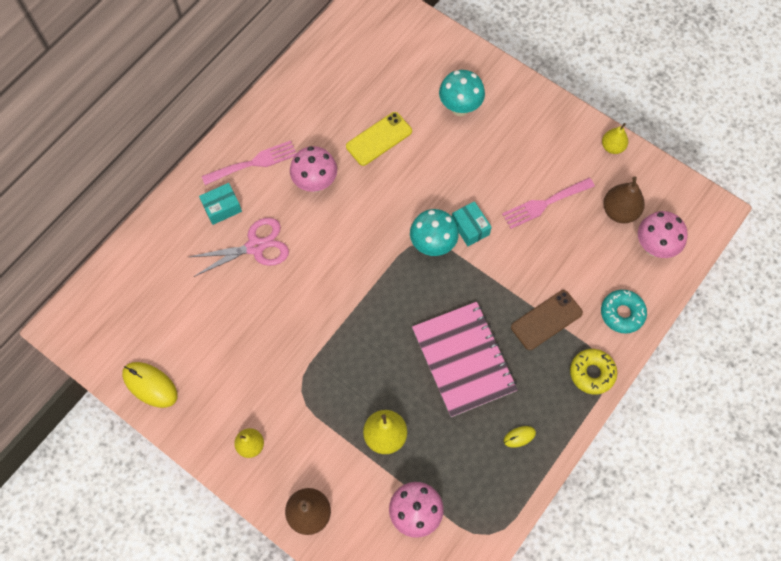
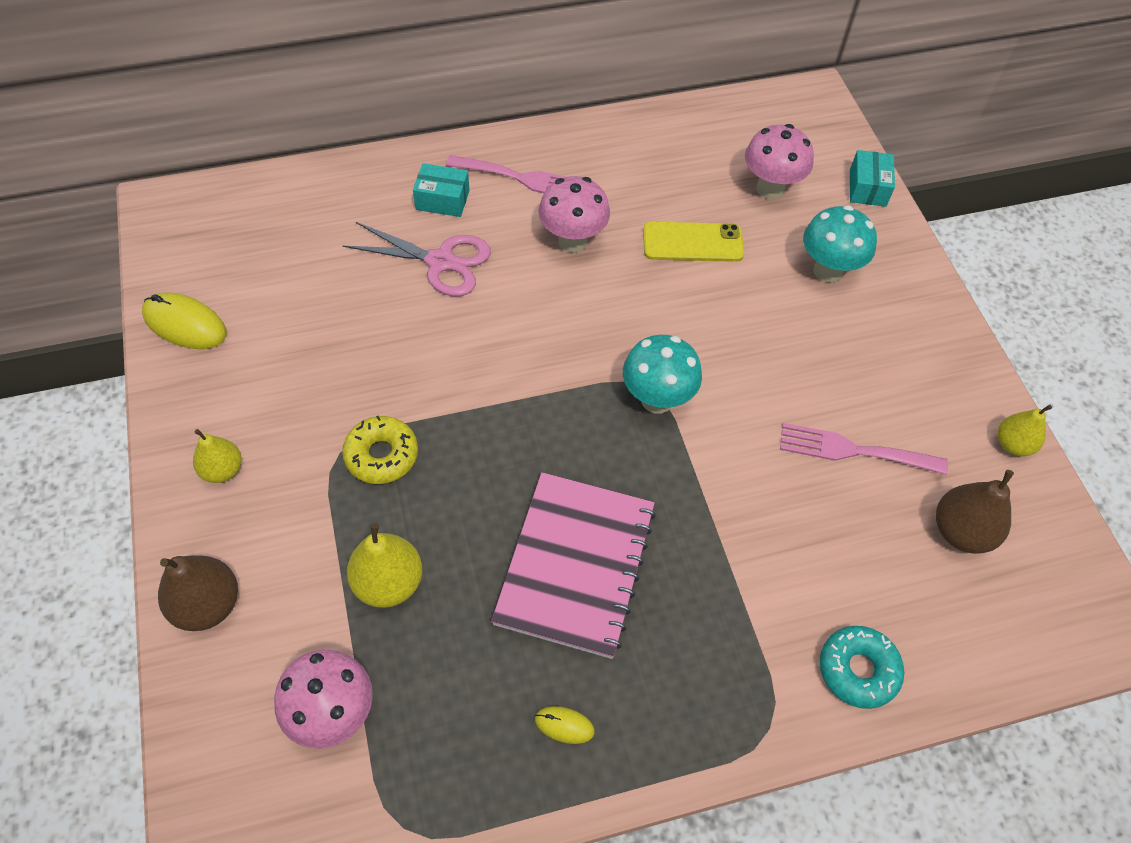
camera: 35 degrees right, 10 degrees down
(150, 385) = (185, 324): yellow mouse -> yellow mouse turned 45 degrees counterclockwise
(470, 228) = (724, 412): turquoise box -> turquoise box (867, 188)
(546, 320) = (735, 597): brown phone -> none
(592, 373) = (744, 719): yellow donut -> yellow donut (381, 455)
(654, 247) = (980, 614): pink mushroom -> pink mushroom (770, 189)

